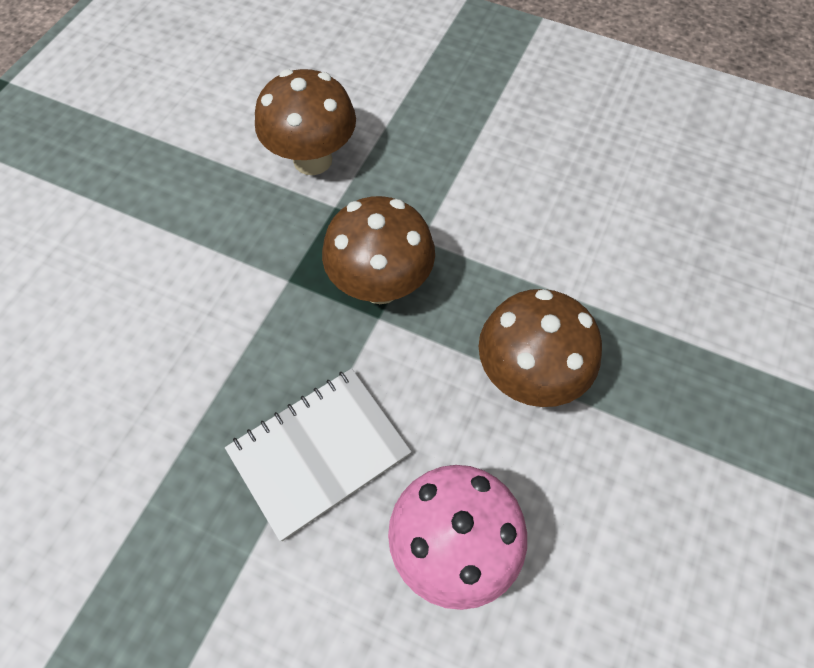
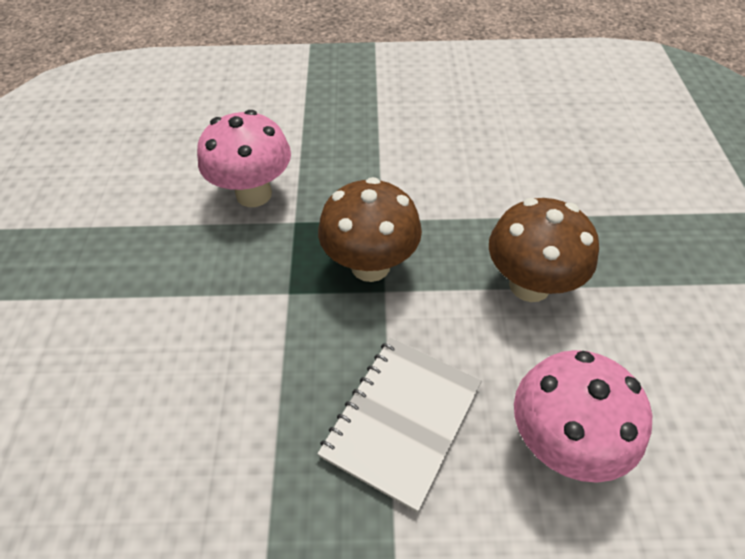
camera: 25 degrees left, 10 degrees down
(312, 160) = (254, 194): brown mushroom -> pink mushroom

